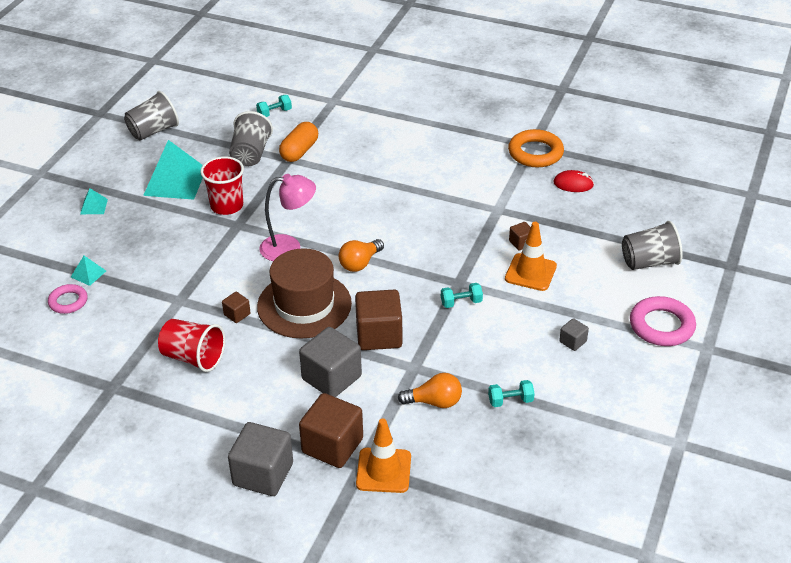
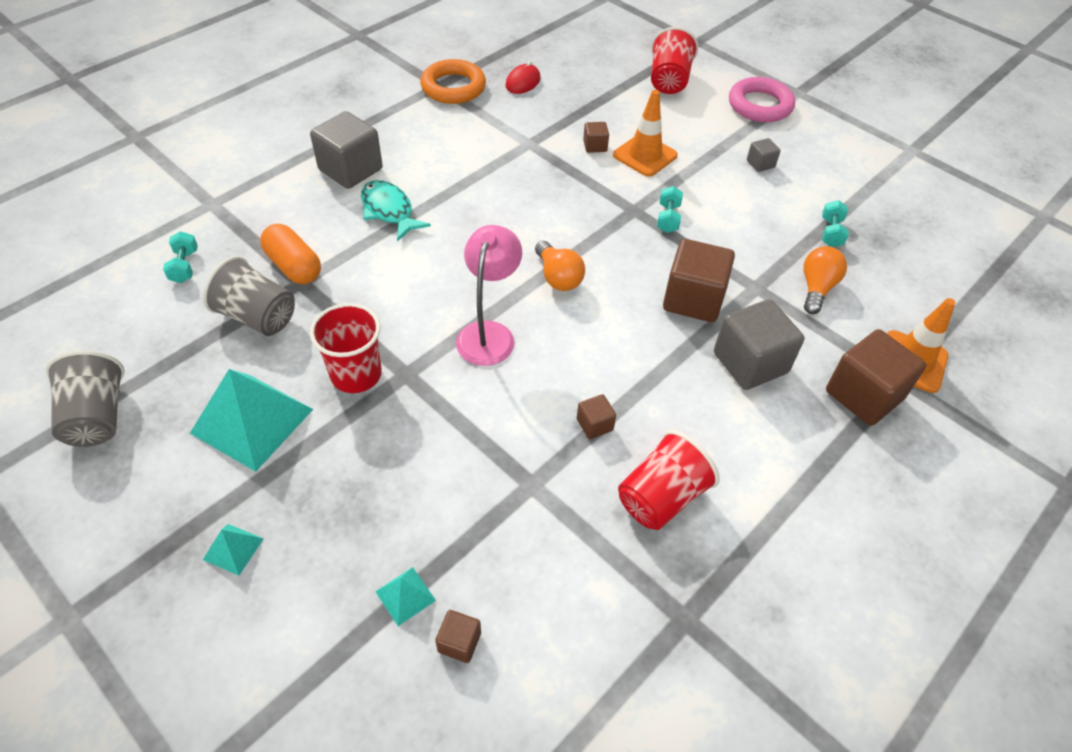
camera: 70 degrees left, 10 degrees up
(68, 301) = (459, 642): pink ring -> brown cube
(263, 474) = (898, 476): grey cube -> grey cube (350, 169)
(304, 305) = (609, 350): brown hat -> none
(375, 170) = (389, 211): none -> turquoise fish
(649, 262) = (669, 81): grey cup -> red cup

